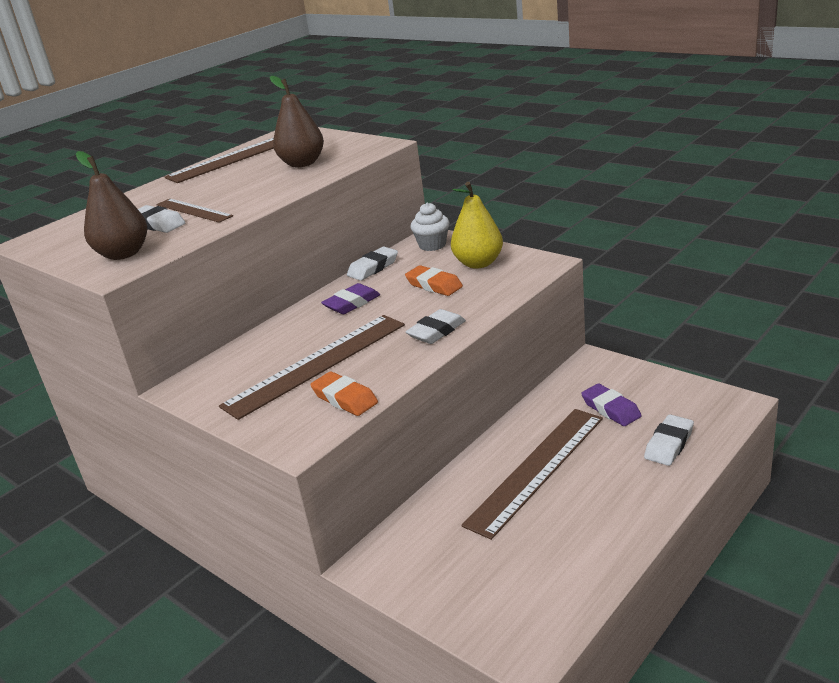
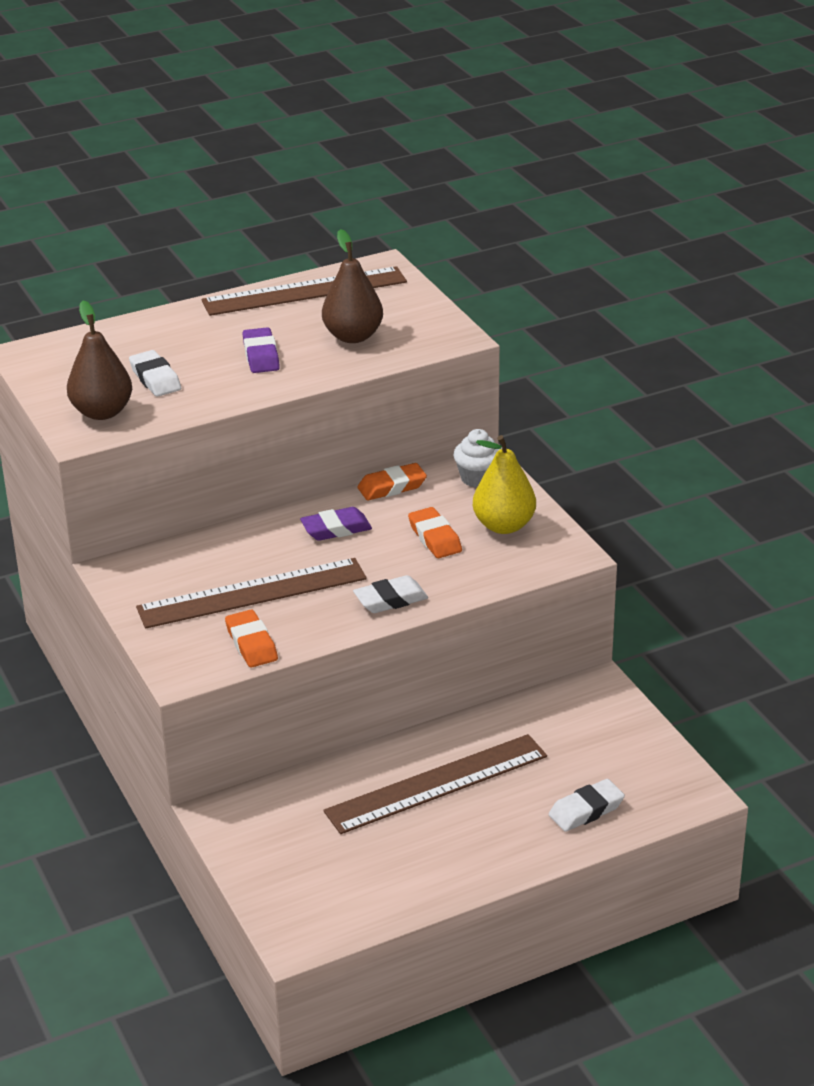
camera: 20 degrees right, 5 degrees up
(193, 210) = (199, 371): brown ruler -> none
(373, 268) = (392, 487): white eraser -> orange eraser
(611, 409) = (565, 749): purple eraser -> purple eraser (261, 355)

